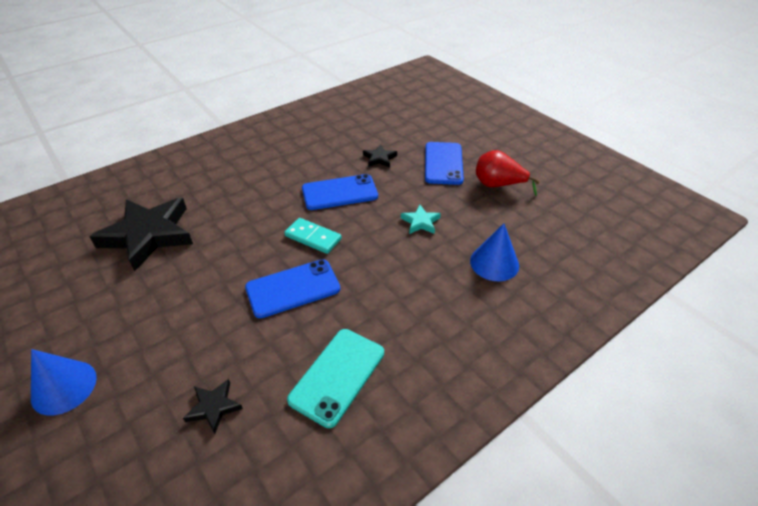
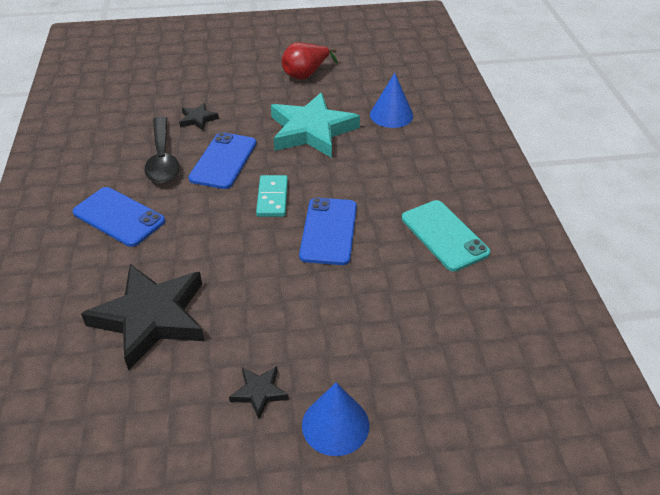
camera: 60 degrees left, 0 degrees up
(214, 407) = (429, 317): black star -> black star (259, 392)
(313, 237) = (272, 198): turquoise domino -> turquoise domino turned 60 degrees counterclockwise
(319, 164) = (162, 159): none -> black spoon
(420, 222) = (312, 131): turquoise star -> turquoise star, size x2.29
(443, 163) = (247, 88): blue phone -> blue phone (119, 217)

